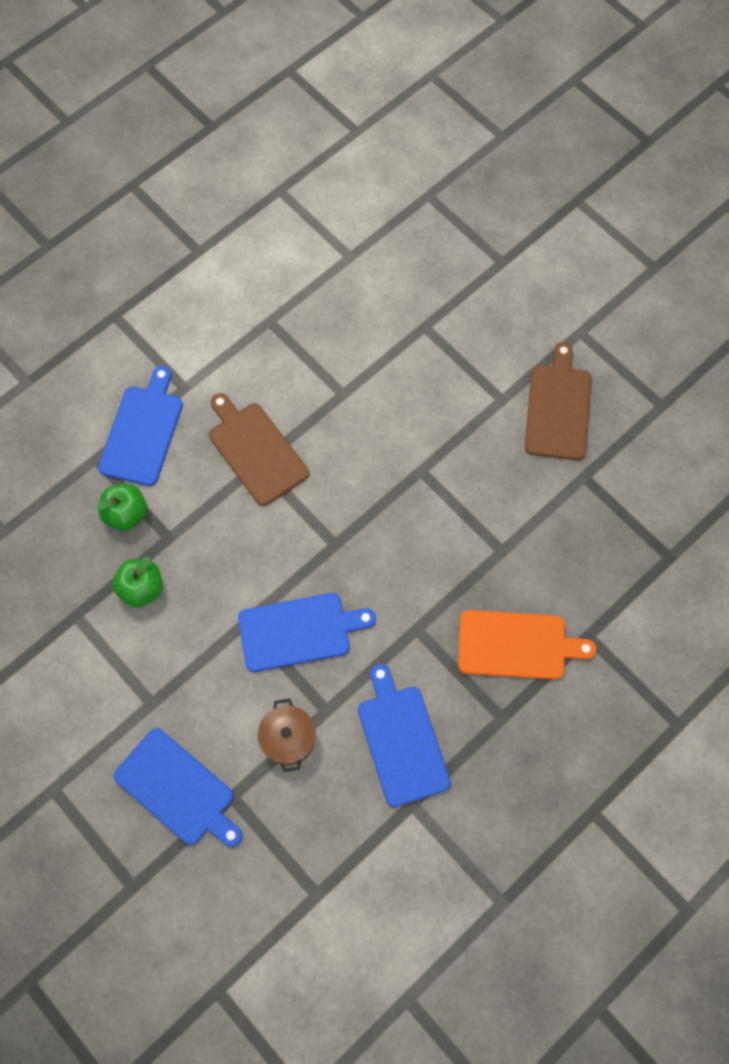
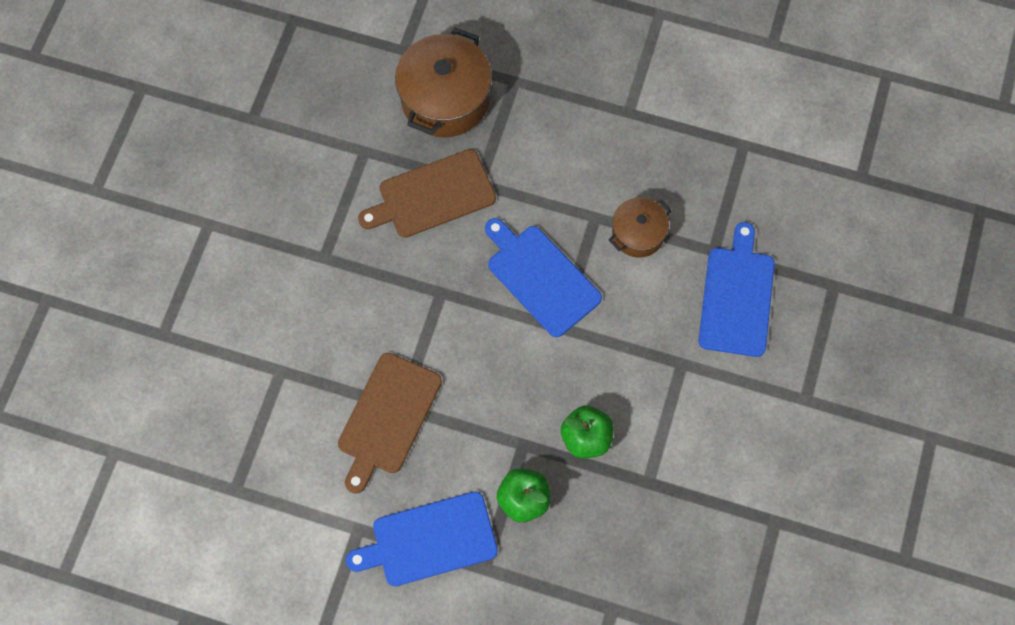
camera: 120 degrees left, 0 degrees up
(401, 740) = (582, 146): blue cutting board -> none
(516, 645) = (445, 99): orange cutting board -> brown pot
(558, 408) = (191, 171): brown cutting board -> brown cutting board (432, 195)

